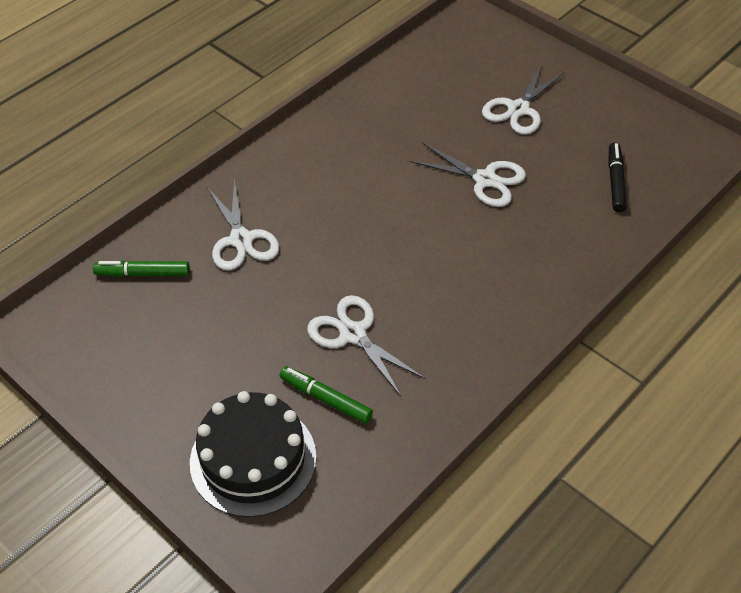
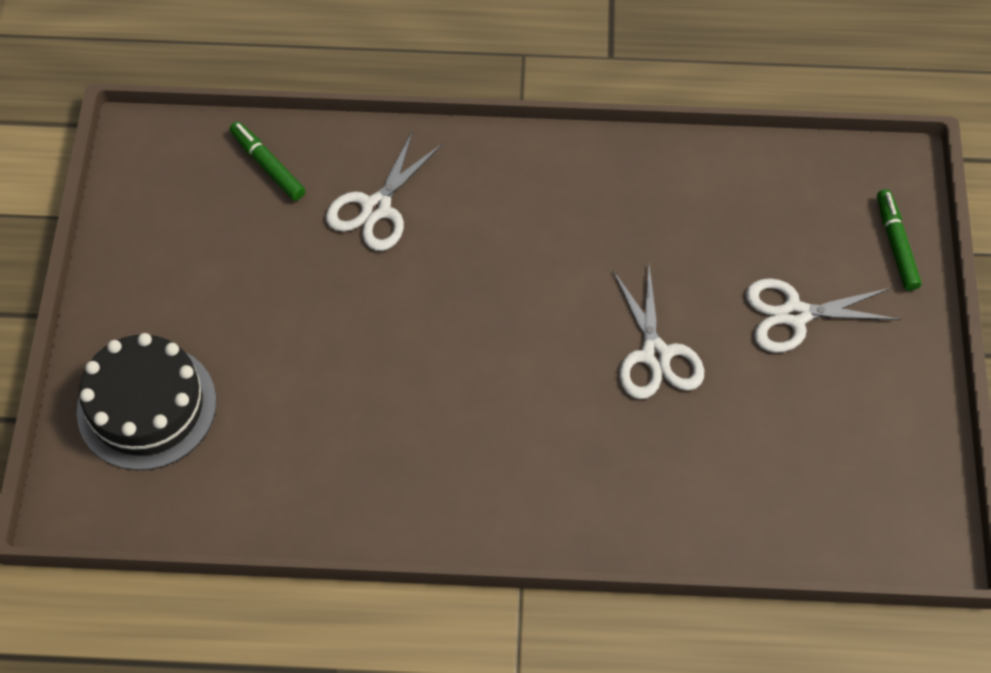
camera: 50 degrees right, 10 degrees up
(325, 399) = (256, 415): green marker -> green marker (895, 244)
(353, 334) = (347, 383): white scissors -> none
(615, 181) = (775, 479): black marker -> none

